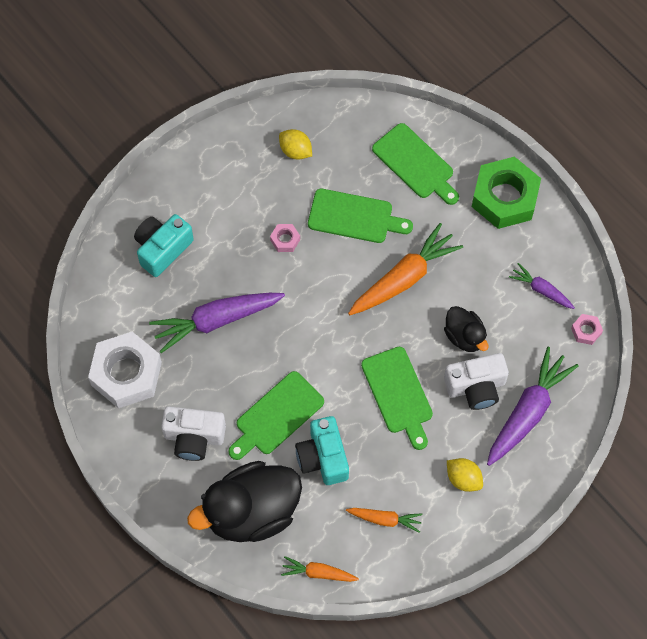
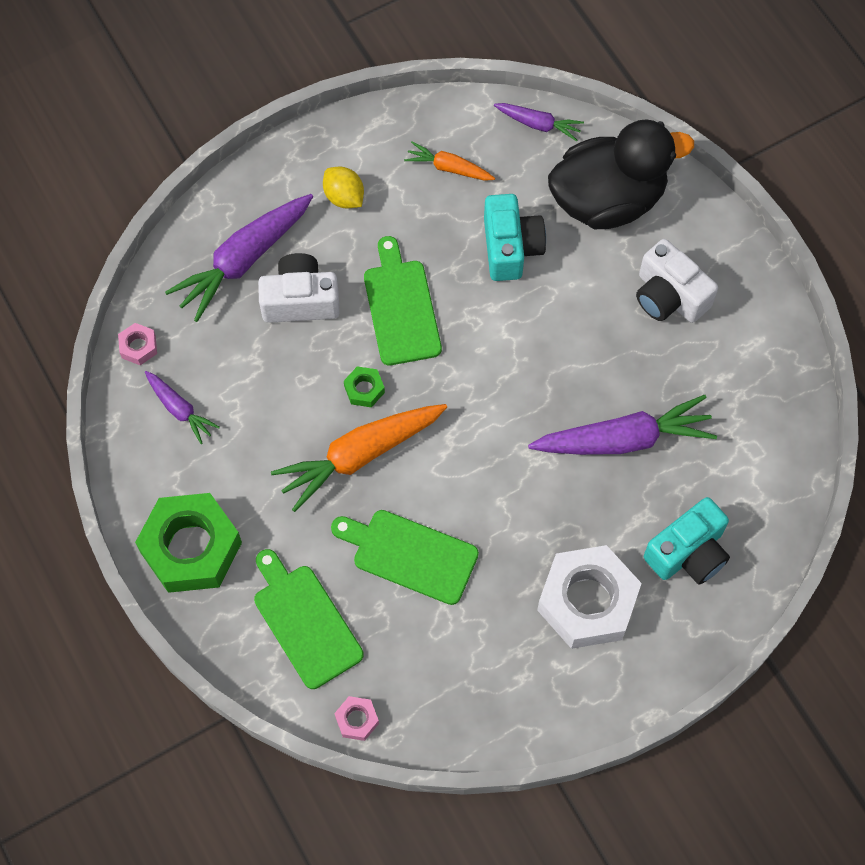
camera: 170 degrees left, 0 degrees up
(126, 374) = (750, 388): white nut -> white nut (587, 601)
(194, 437) = (669, 296): white camera -> white camera turned 150 degrees counterclockwise
(277, 416) = (561, 305): green cutting board -> none
(285, 240) = (513, 537): pink nut -> pink nut (357, 720)
(295, 151) = (476, 672): yellow lemon -> none
(318, 573) = (538, 124): orange carrot -> purple carrot
(412, 326) = (364, 389): none -> green nut
(464, 336) = (298, 365): black duck -> none

